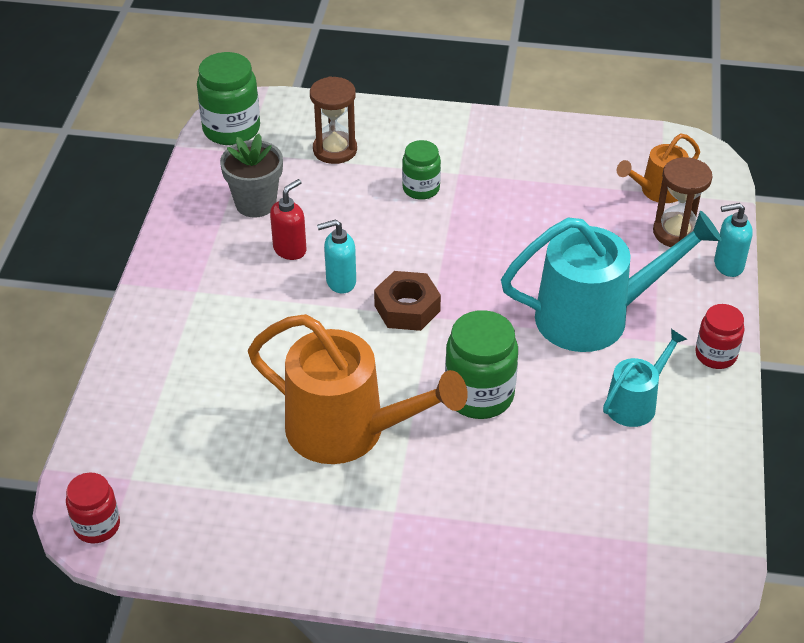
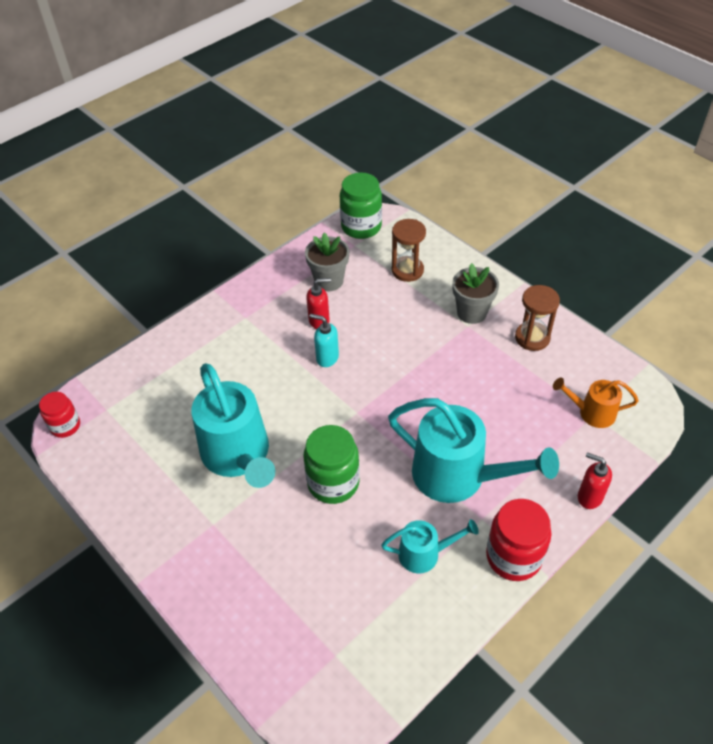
camera: 40 degrees right, 5 degrees up
(349, 431) = (239, 456): orange watering can -> turquoise watering can
(407, 308) = (348, 398): brown nut -> none
(421, 189) = (434, 324): green jar -> none
(448, 158) = (471, 312): none -> grey flower pot
(676, 232) = (575, 450): brown hourglass -> brown hourglass (532, 338)
(715, 355) = (513, 557): red jar -> red jar, size x1.61
(728, 265) = (589, 497): turquoise soap dispenser -> red soap dispenser

